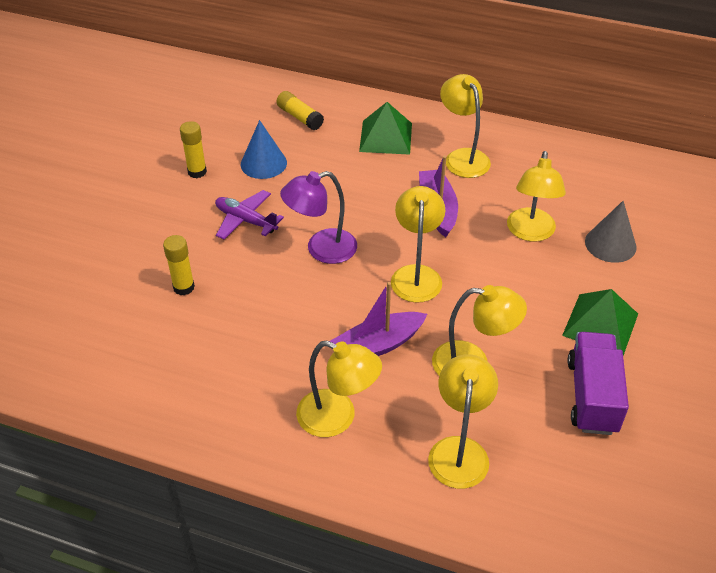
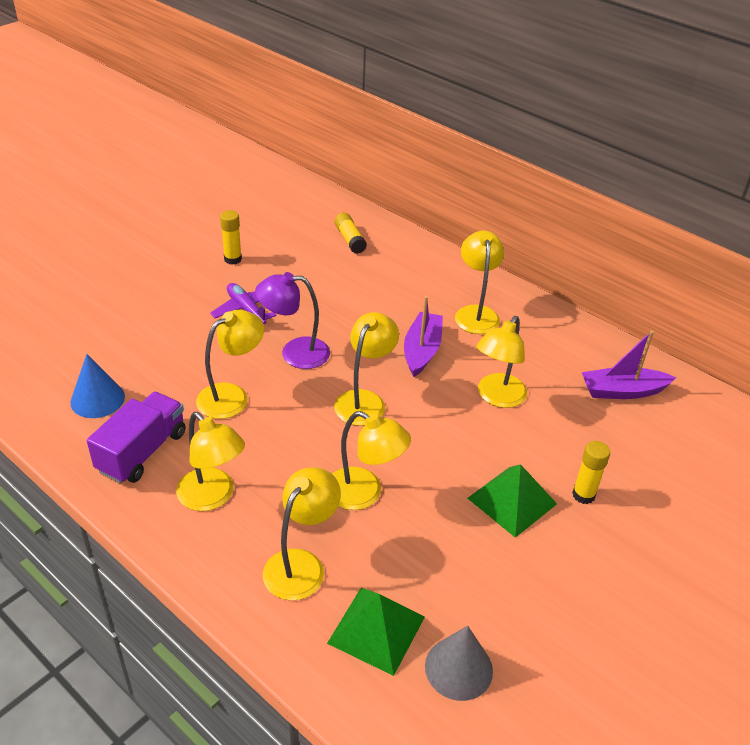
camera: 20 degrees right, 5 degrees down
(184, 287) = (159, 347): yellow glue stick -> yellow glue stick (583, 495)
(263, 163) = (293, 268): blue cone -> blue cone (97, 399)
(289, 312) = (232, 396): none -> yellow lamp
(377, 346) = (288, 448): purple boat -> purple boat (622, 391)
(385, 137) = (415, 276): green pyramid -> green pyramid (376, 630)
(592, 396) = (460, 562): purple truck -> purple truck (142, 452)
(610, 244) = (570, 432): grey cone -> grey cone (458, 668)

